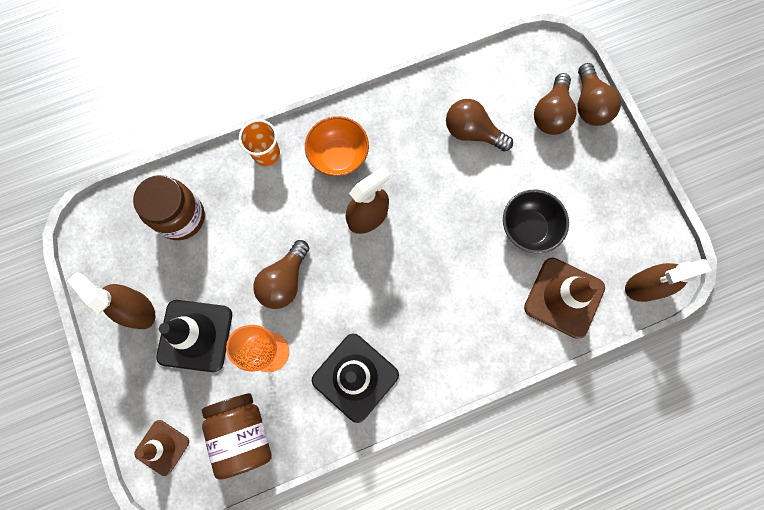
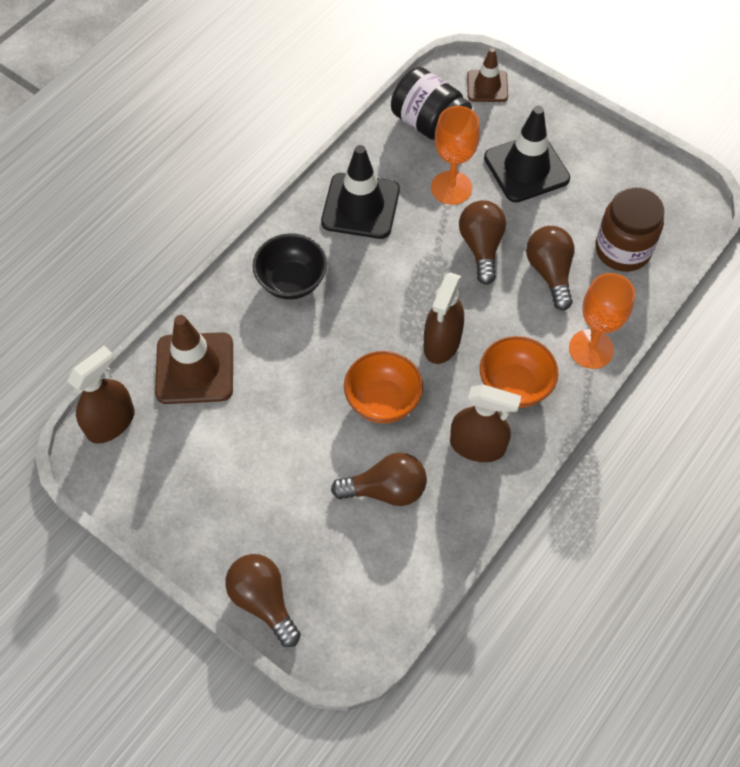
camera: 150 degrees right, 15 degrees down
(137, 309) = (593, 162): brown spray bottle -> brown spray bottle (477, 446)
(242, 433) = (429, 124): brown jar -> black jar
(266, 153) = (591, 349): orange cup -> orange goblet
(438, 195) = (383, 401): none -> orange bowl
(528, 228) = (266, 417): black bowl -> black bowl (291, 281)
(551, 114) = (305, 563): brown light bulb -> brown light bulb (550, 272)

